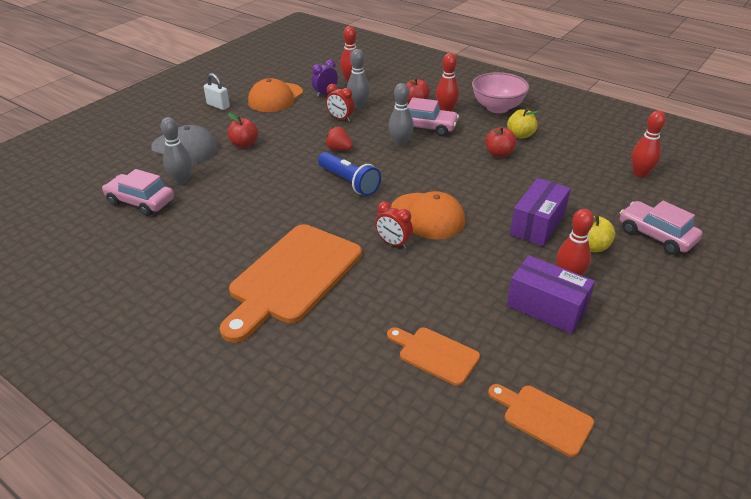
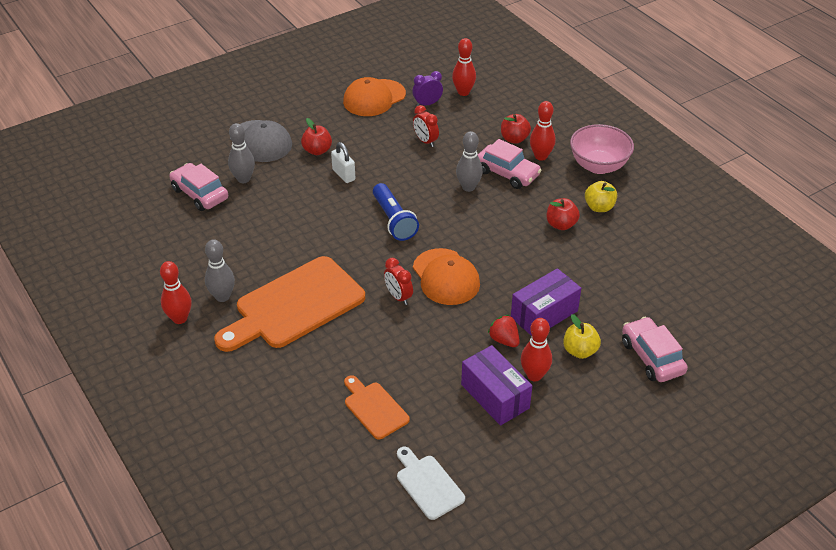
camera: 20 degrees right, 5 degrees up
(218, 106) = (313, 95): white padlock -> white padlock (344, 175)
(339, 149) = (404, 179): red strawberry -> red strawberry (504, 340)
(358, 106) = (452, 129): grey bowling pin -> grey bowling pin (222, 297)
(543, 417) = (428, 484): orange cutting board -> white cutting board
(640, 174) = (692, 286): red bowling pin -> red bowling pin (179, 318)

